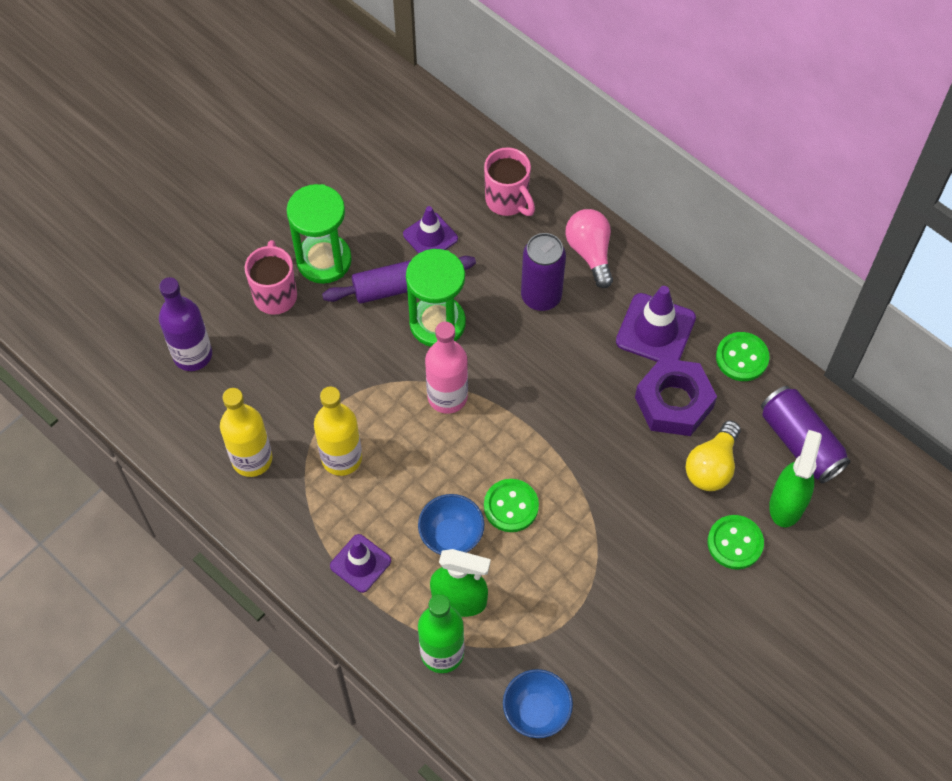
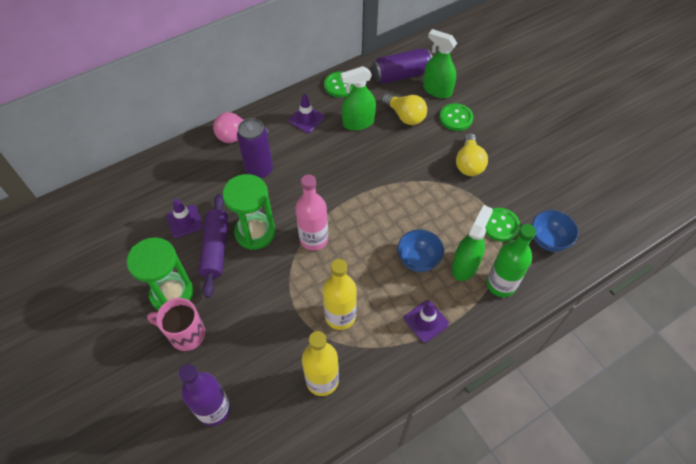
camera: 75 degrees left, 5 degrees down
(508, 201) = (179, 171): pink mug -> none
(511, 506) = (405, 221): green button -> green button (500, 225)
(646, 577) = (469, 163): none -> yellow light bulb
(655, 330) = (306, 119): purple traffic cone -> purple traffic cone, size x0.66
(674, 402) = (358, 123): purple nut -> green spray bottle

